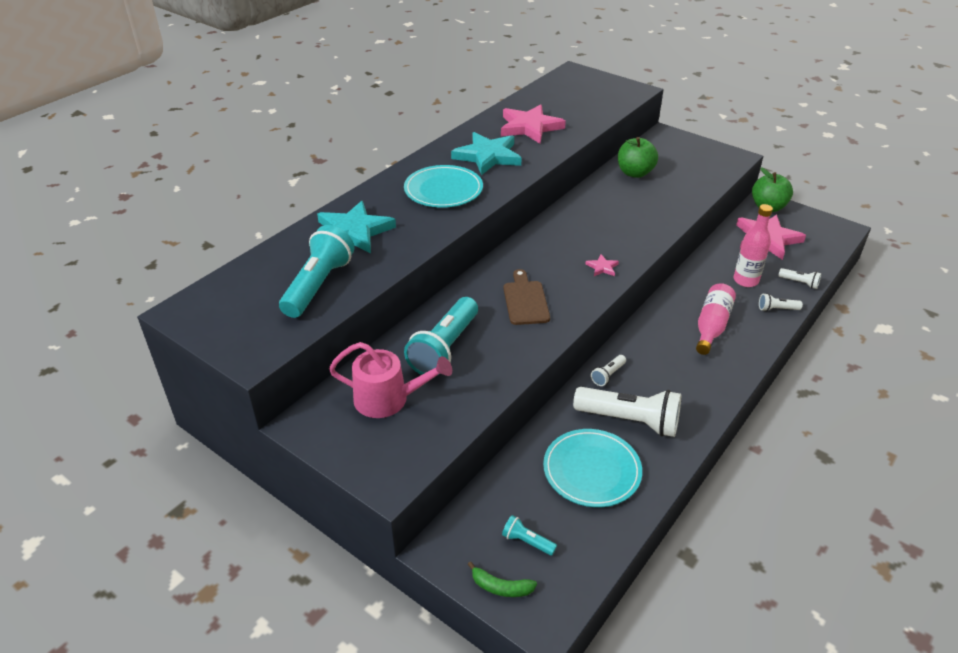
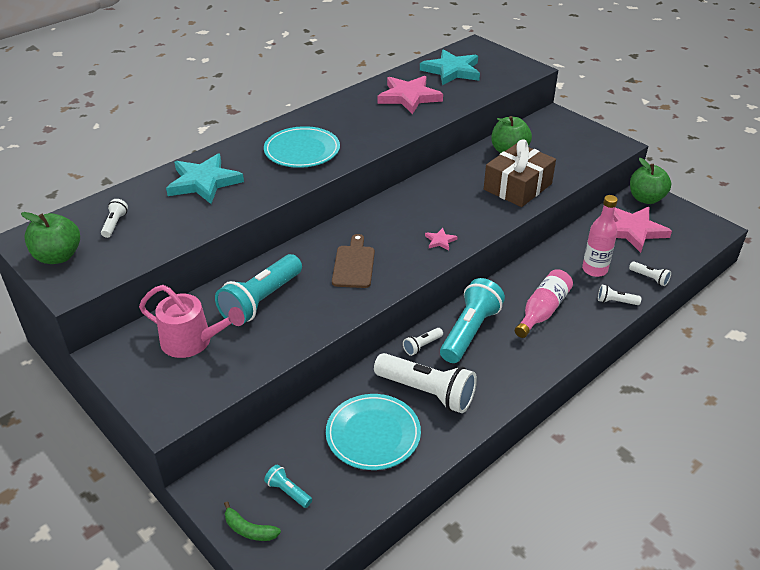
camera: 10 degrees right, 0 degrees up
(226, 326) = (58, 256): none -> green apple
(275, 285) = (115, 224): none -> white flashlight
(318, 285) = (153, 228): turquoise flashlight -> turquoise flashlight (470, 331)
(488, 156) = (357, 122): turquoise star -> turquoise star (452, 71)
(656, 206) = (517, 186): none -> brown gift

